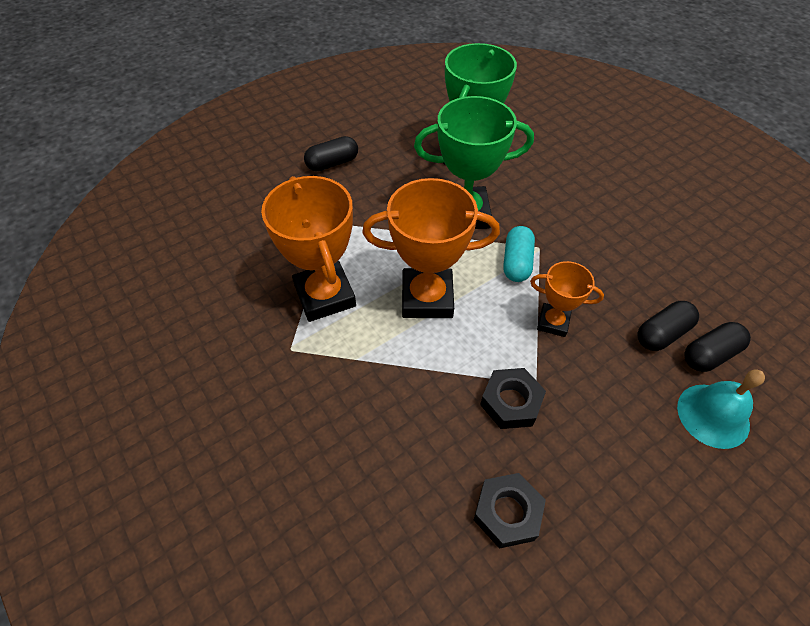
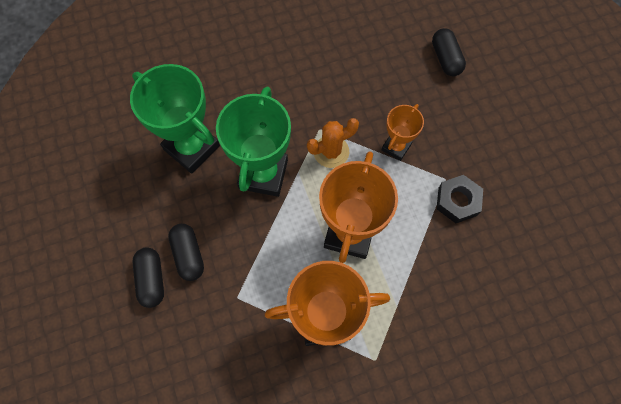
camera: 75 degrees left, 15 degrees up
(507, 512) = (537, 231): black nut -> none
(516, 262) = (331, 152): turquoise capsule -> orange cactus
(662, 333) = (422, 79): black capsule -> black capsule (188, 255)
(713, 415) = (490, 80): turquoise bell -> none

